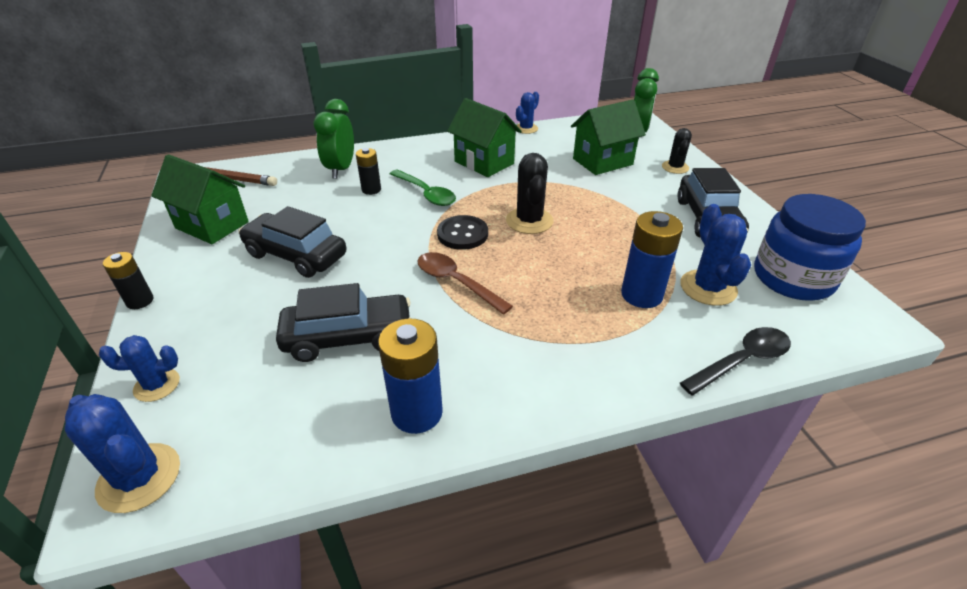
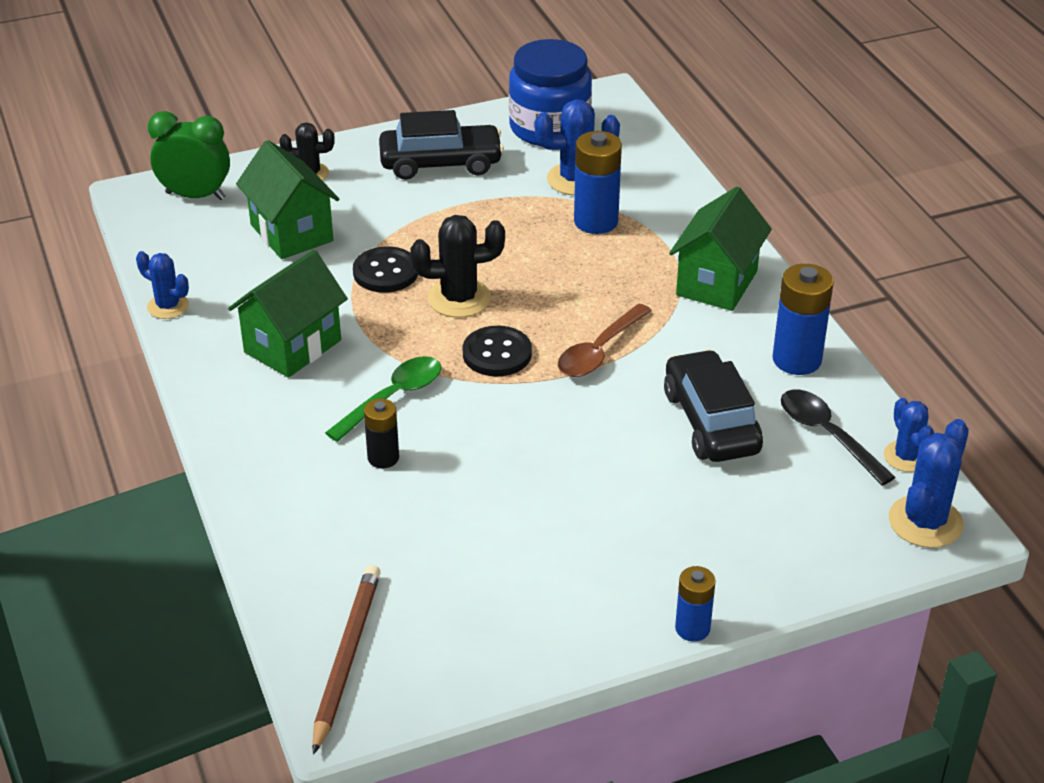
camera: 95 degrees left, 0 degrees up
(140, 301) = (692, 628): black battery -> blue battery
(157, 385) = (820, 553): blue cactus -> blue cactus (906, 457)
(212, 225) = (503, 617): green house -> green house (717, 283)
(296, 255) = (567, 501): black car -> none
(341, 169) = (315, 506): green clock -> none
(560, 193) = (385, 272): none -> black button
(741, 361) = (679, 175): black spoon -> black spoon (827, 435)

